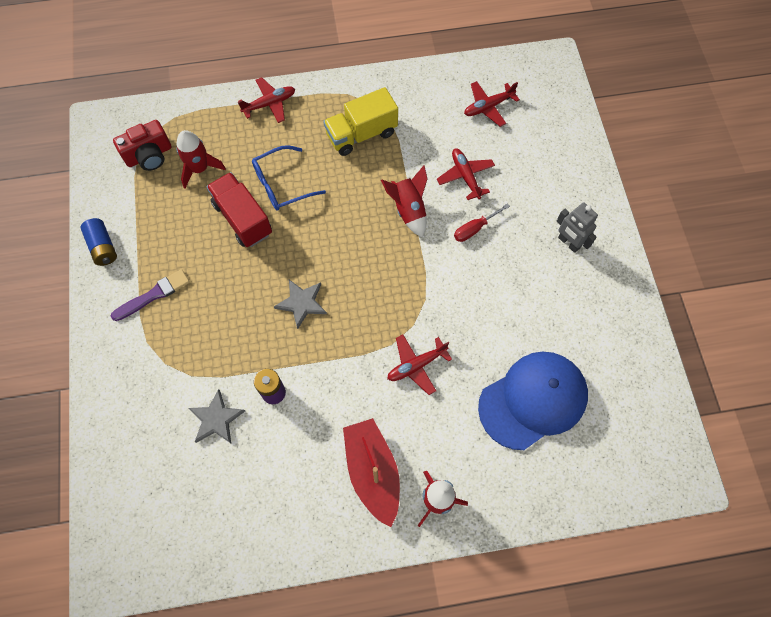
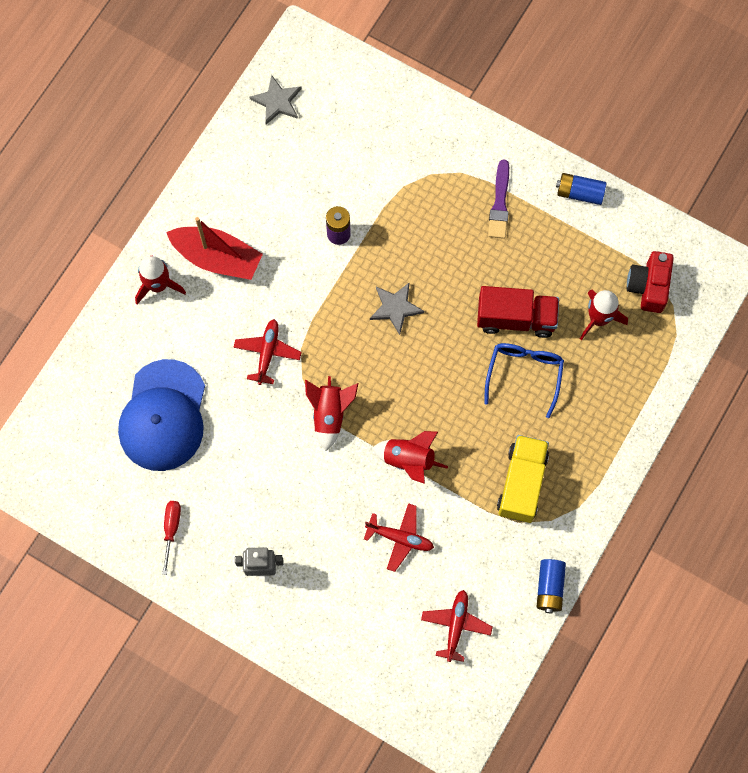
camera: 130 degrees right, 5 degrees up
(216, 419) = (353, 180): grey star -> grey star (277, 101)
(269, 104) = (624, 428): red plane -> none
(414, 75) = (549, 587): none -> blue battery
(423, 284) = (330, 414): none -> red rocket
(474, 229) = (343, 500): red screwdriver -> red screwdriver (171, 529)

